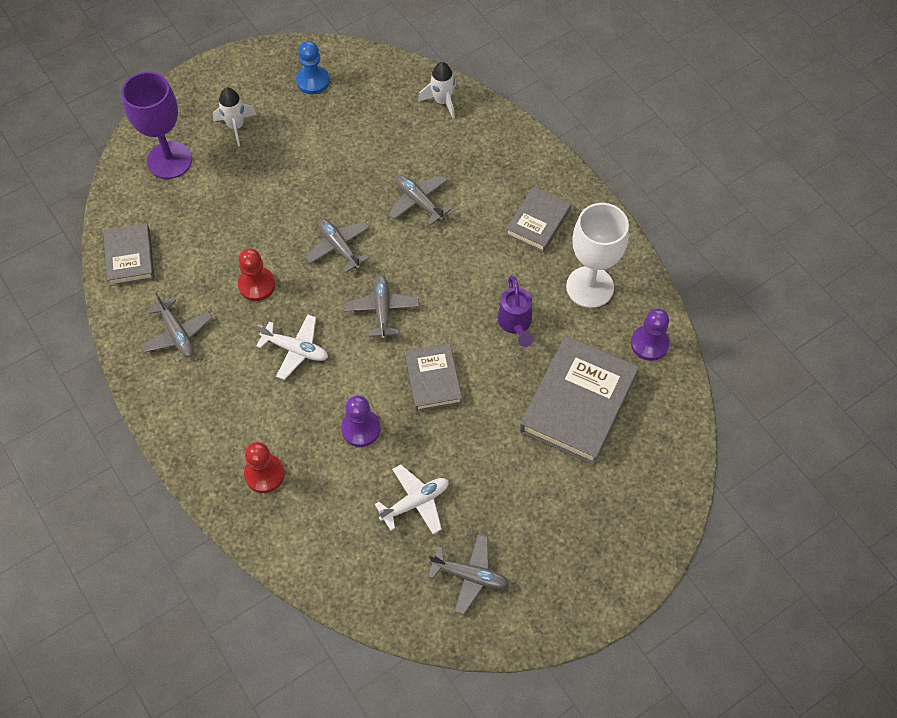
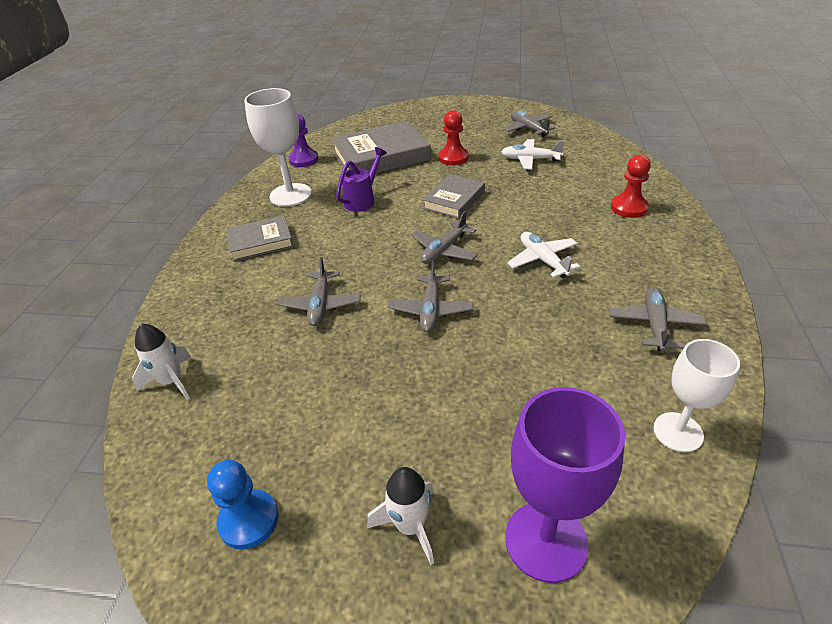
camera: 135 degrees left, 20 degrees down
(130, 257) = (678, 432): grey book -> white goblet
(257, 285) = (539, 322): red pawn -> red pawn (453, 158)
(361, 429) = (533, 199): purple pawn -> none

